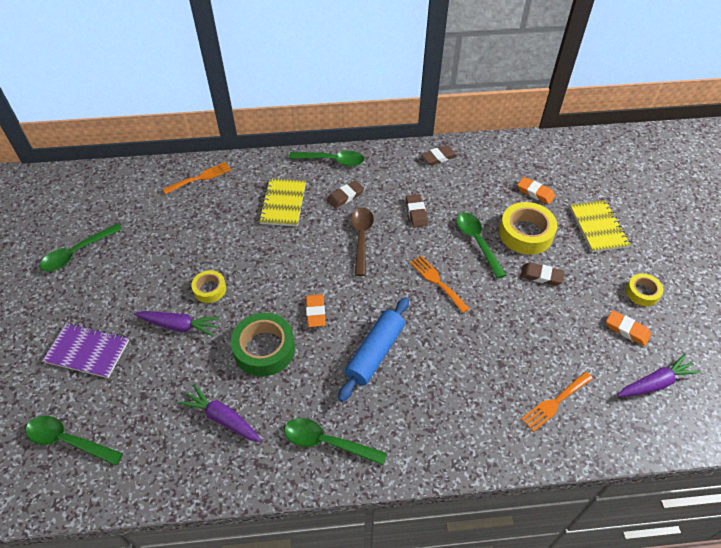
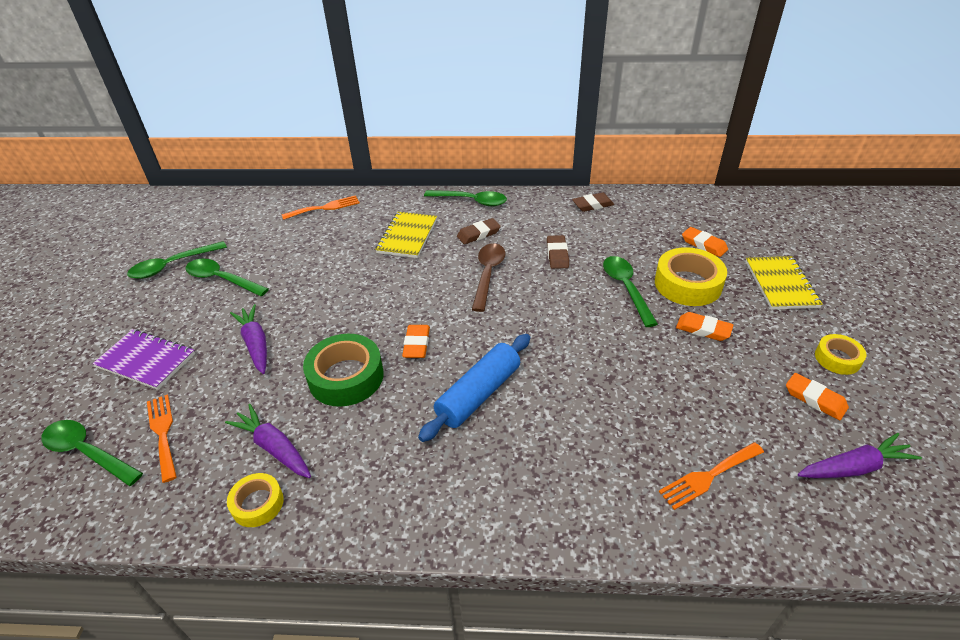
camera: 10 degrees right, 10 degrees down
(179, 326) = (256, 344): purple carrot -> purple carrot turned 135 degrees counterclockwise
(210, 289) = (302, 311): yellow tape -> yellow tape (257, 504)
(327, 442) = (395, 490): green spoon -> green spoon (222, 279)
(437, 281) = (570, 325): orange fork -> orange fork (163, 433)
(541, 276) = (703, 329): brown eraser -> orange eraser

